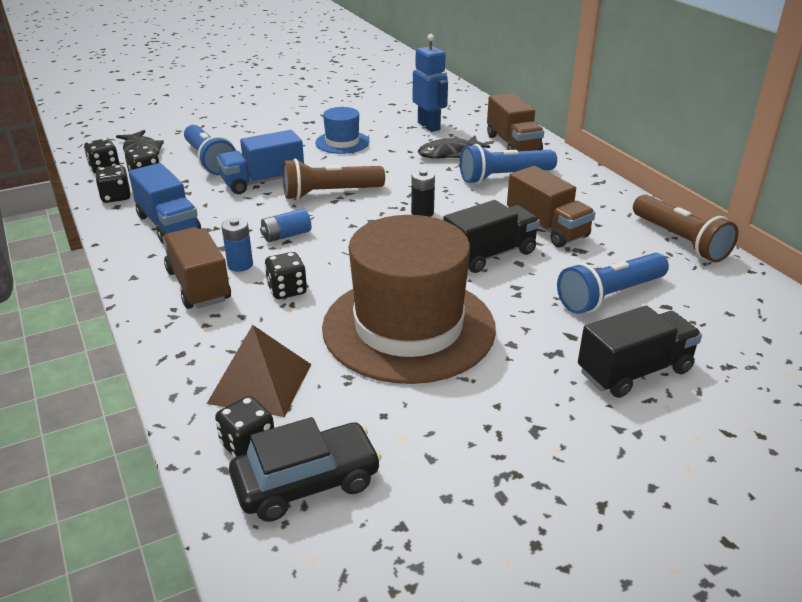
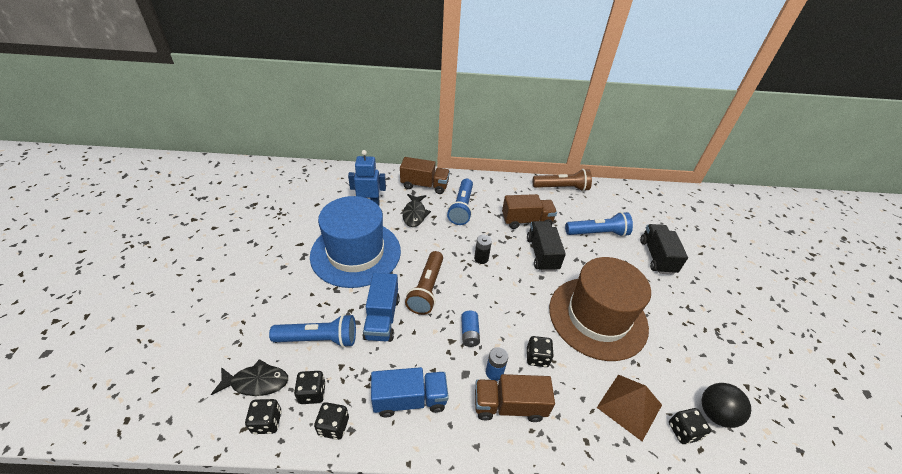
camera: 65 degrees left, 10 degrees up
(306, 482) = (715, 413): black car -> black ball
(342, 142) = (356, 253): blue hat -> blue hat, size x2.16
(610, 296) = (597, 233): blue flashlight -> blue flashlight turned 90 degrees counterclockwise

